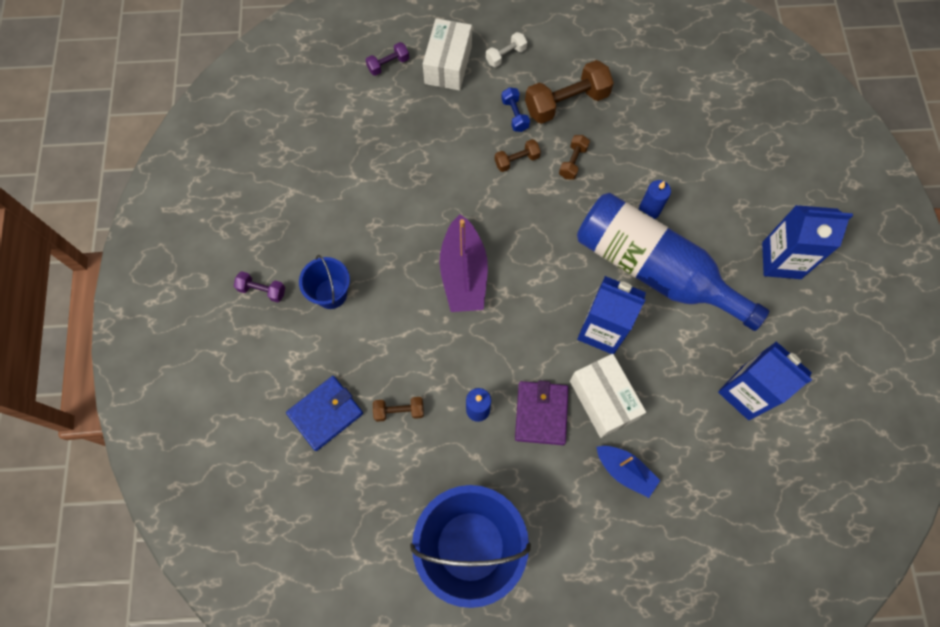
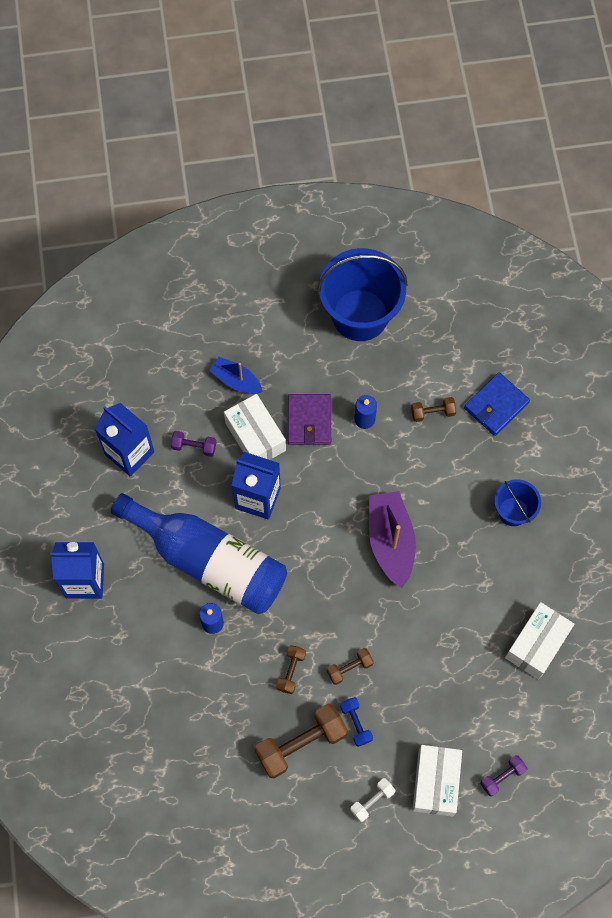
camera: 175 degrees right, 0 degrees up
(262, 290) = (578, 509): purple dumbbell -> purple dumbbell (194, 446)
(334, 167) = (536, 644): none -> white box

